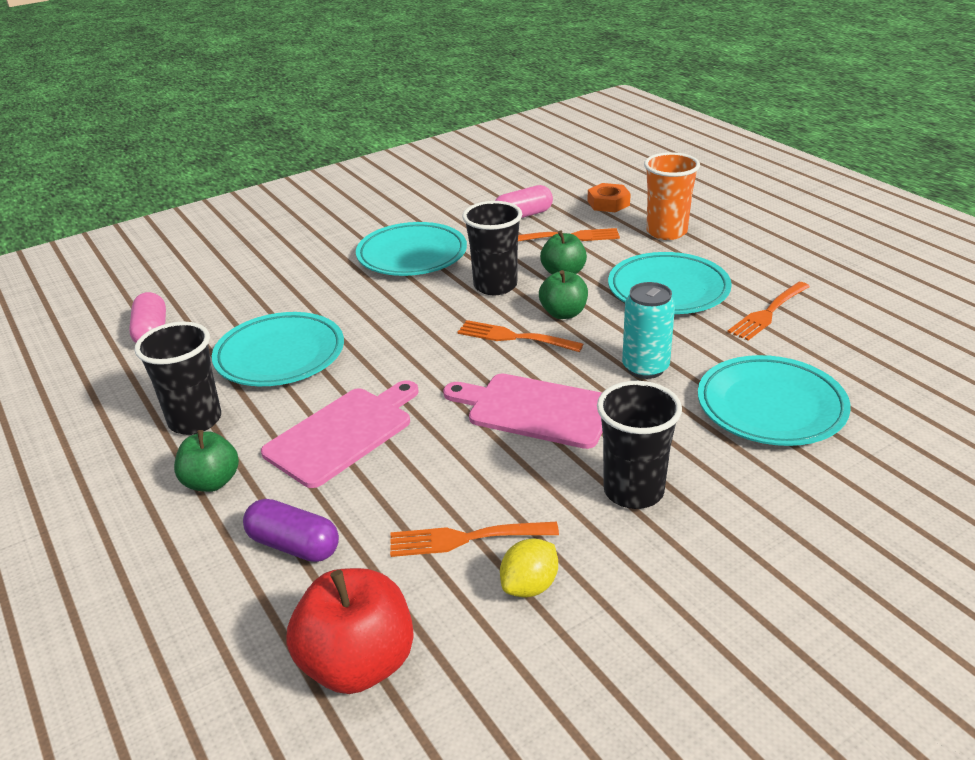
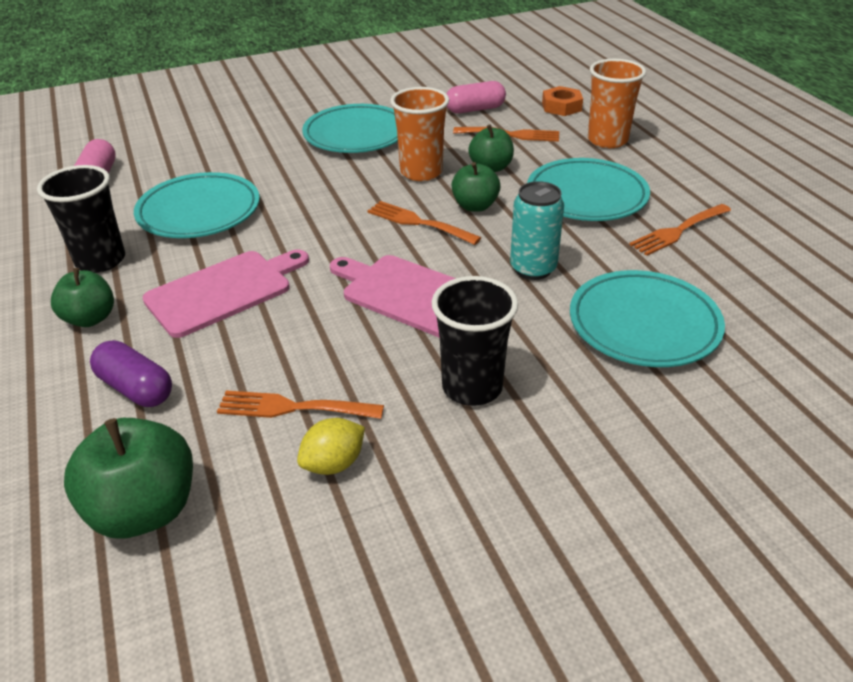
camera: 10 degrees right, 5 degrees up
(358, 663) = (144, 510): red apple -> green apple
(495, 286) = (421, 172): black cup -> orange cup

